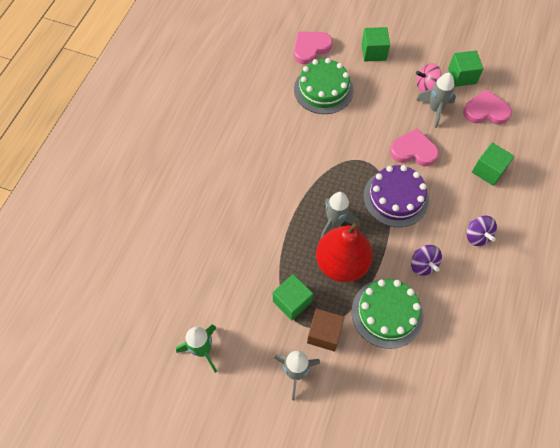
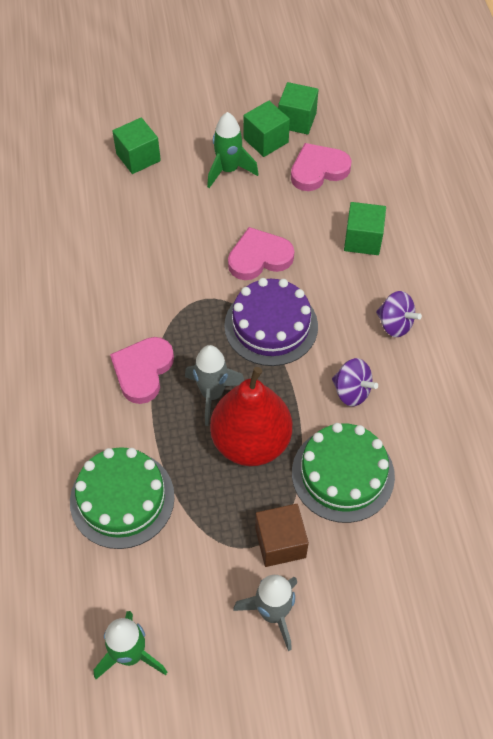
camera: 30 degrees left, 5 degrees down
(292, 301) = (215, 524): green cube -> green cube (297, 120)
(310, 48) = (51, 187): pink heart -> pink heart (143, 371)
(323, 89) = (99, 233): green cake -> green cake (122, 499)
(426, 85) = (228, 170): pink spinning top -> green rocket
(435, 109) = (257, 195): grey rocket -> none

